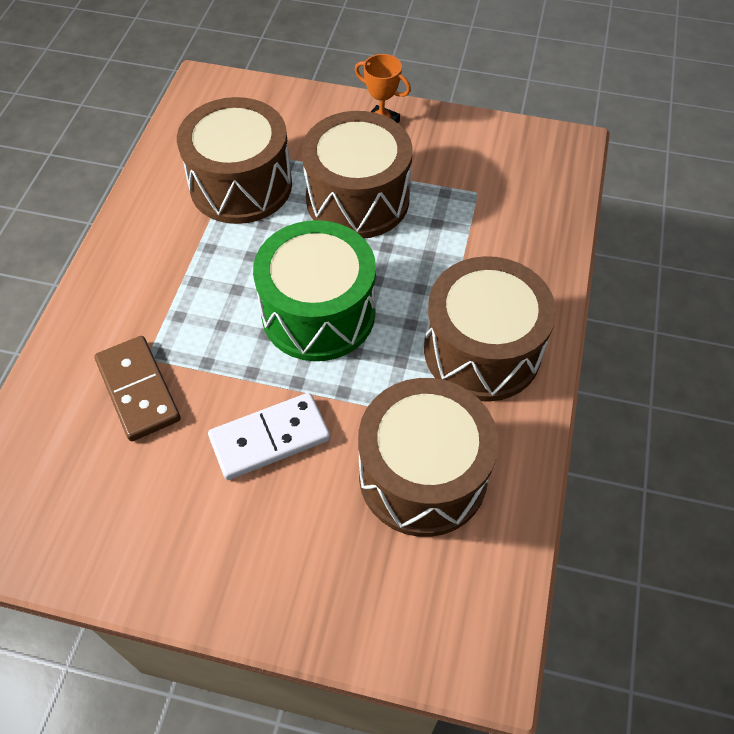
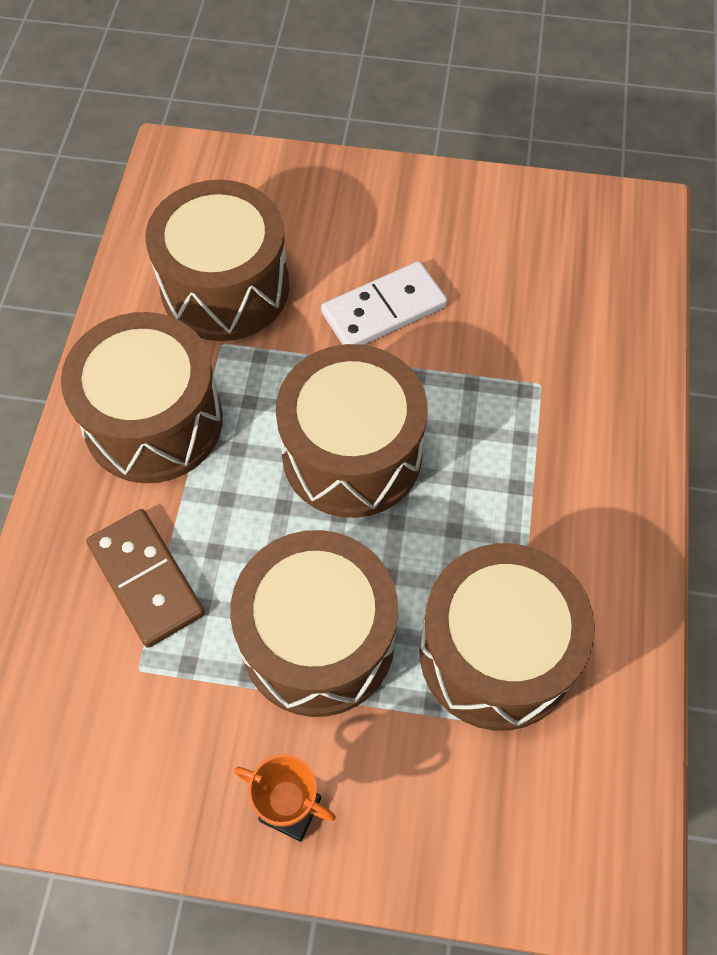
camera: 175 degrees right, 5 degrees up
(138, 390) = (537, 347): brown domino -> brown domino (146, 579)
(318, 313) = (352, 454): green drum -> brown drum

